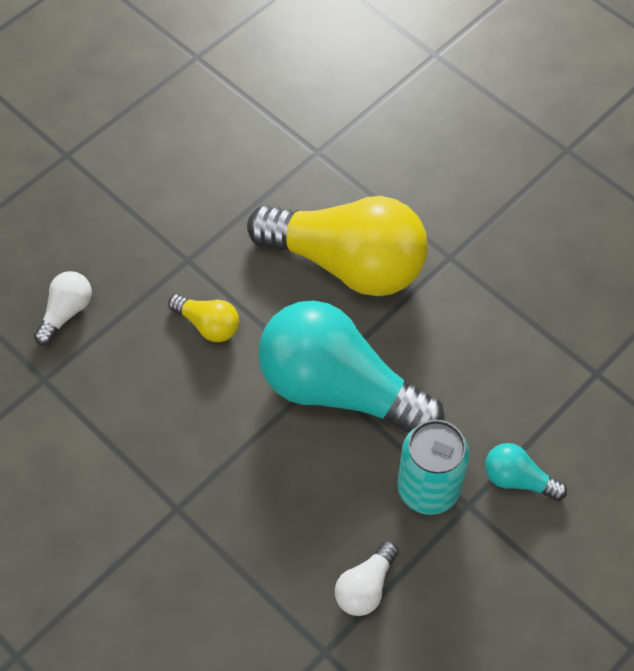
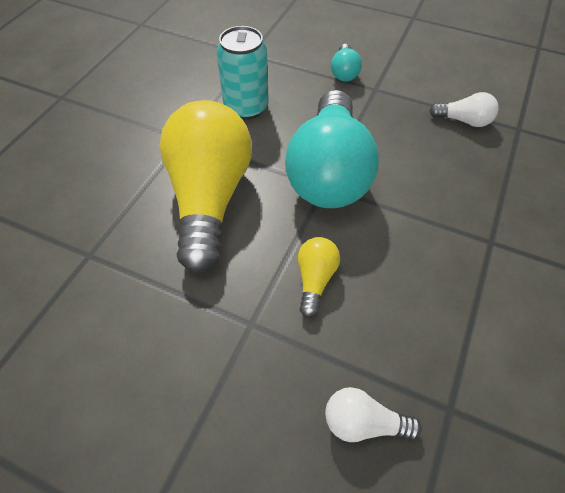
camera: 110 degrees left, 5 degrees down
(428, 488) = (377, 108): turquoise can -> turquoise can (246, 108)

